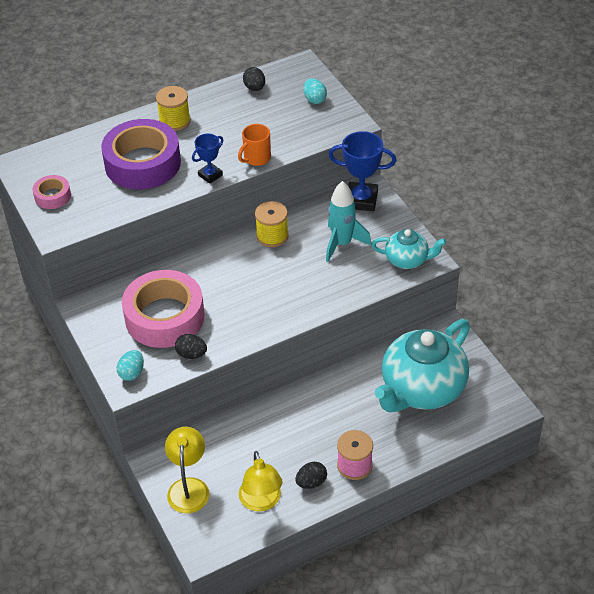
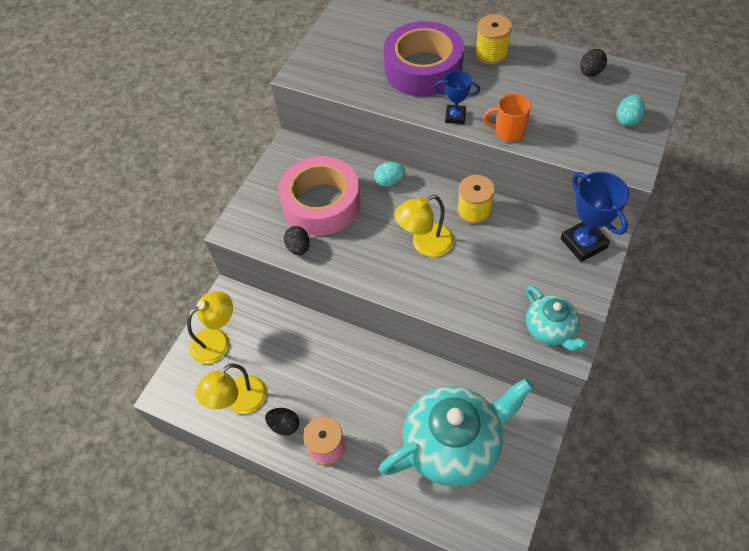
camera: 55 degrees right, 10 degrees up
(52, 196) = (335, 46): pink tape -> none
(132, 373) = (249, 224): turquoise egg -> turquoise egg (389, 181)
(271, 280) = (425, 244): none -> yellow lamp
(342, 243) = (517, 265): turquoise rocket -> none
(422, 389) = (453, 444): turquoise teapot -> turquoise teapot turned 150 degrees clockwise

